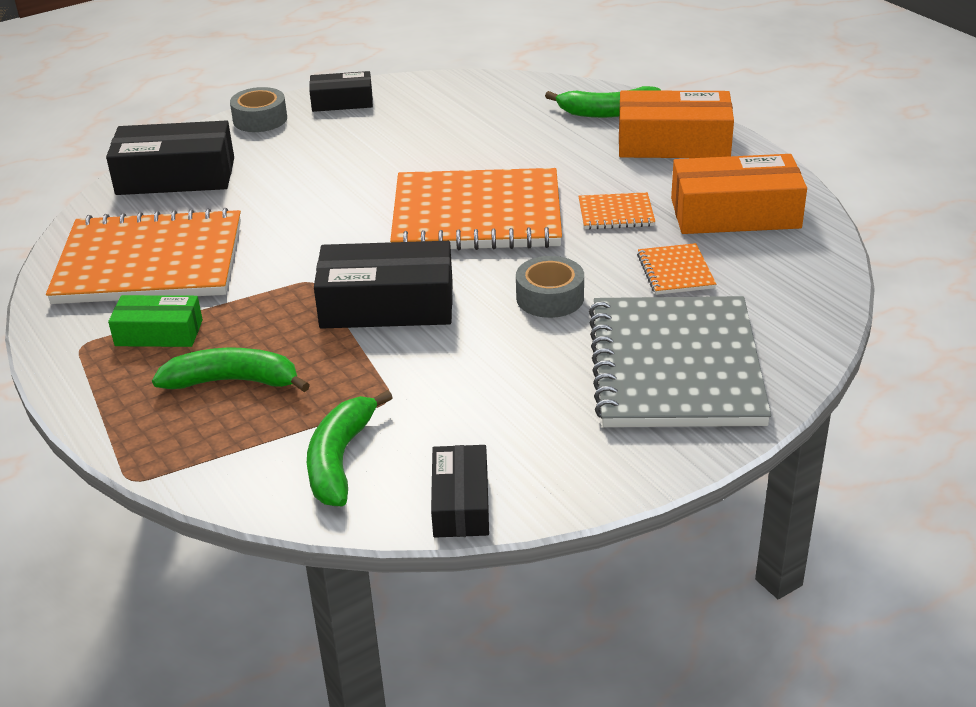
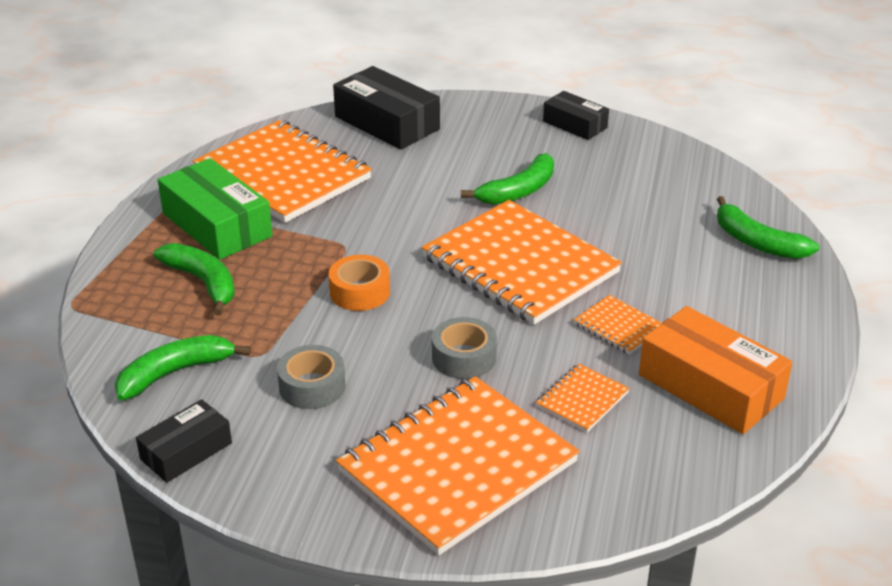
camera: 45 degrees right, 0 degrees up
(159, 333) = (217, 225): green box -> green box, size x1.68
(260, 119) = (500, 109): grey tape -> grey tape (312, 386)
(382, 168) = (518, 191): none -> green banana
(387, 305) = (360, 292): black box -> orange tape
(673, 143) = (766, 298): orange box -> none
(675, 366) = (458, 467): grey notebook -> orange notebook

